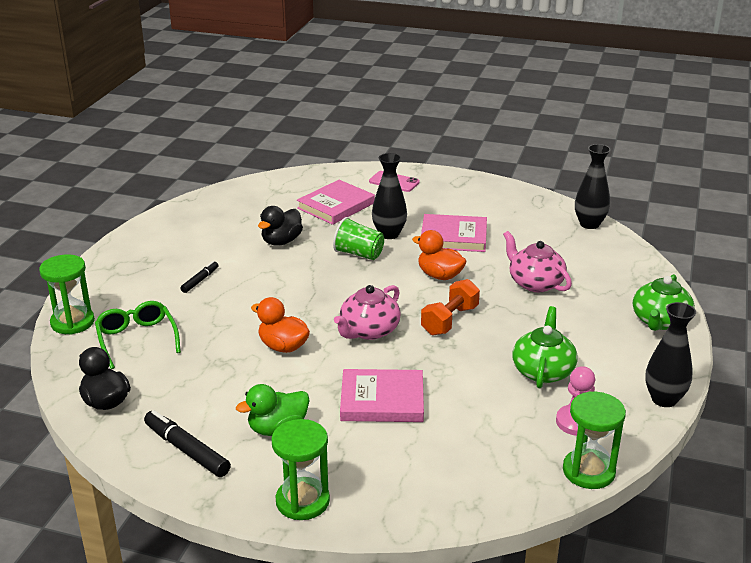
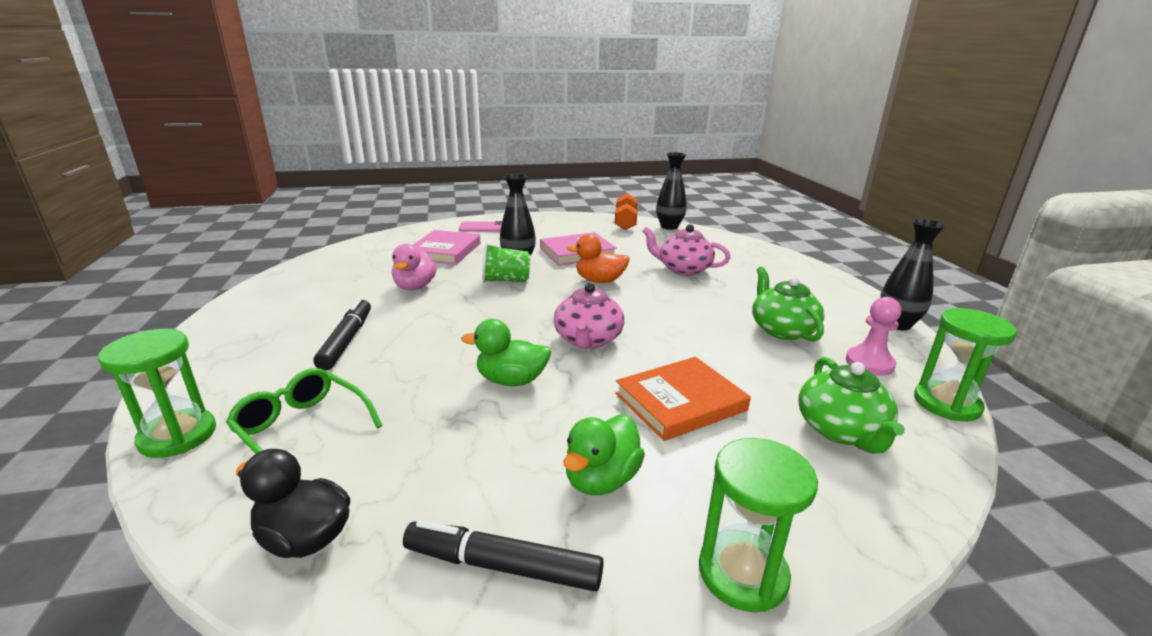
camera: 30 degrees left, 5 degrees down
(200, 280) = (346, 340): black marker -> black marker, size x1.72
(281, 241) = (415, 287): black duck -> pink duck
(283, 347) = (511, 380): orange duck -> green duck
(382, 400) = (680, 402): pink book -> orange book
(449, 320) = (652, 312): orange dumbbell -> orange dumbbell (625, 222)
(660, 321) = (807, 273): green teapot -> green teapot (841, 431)

